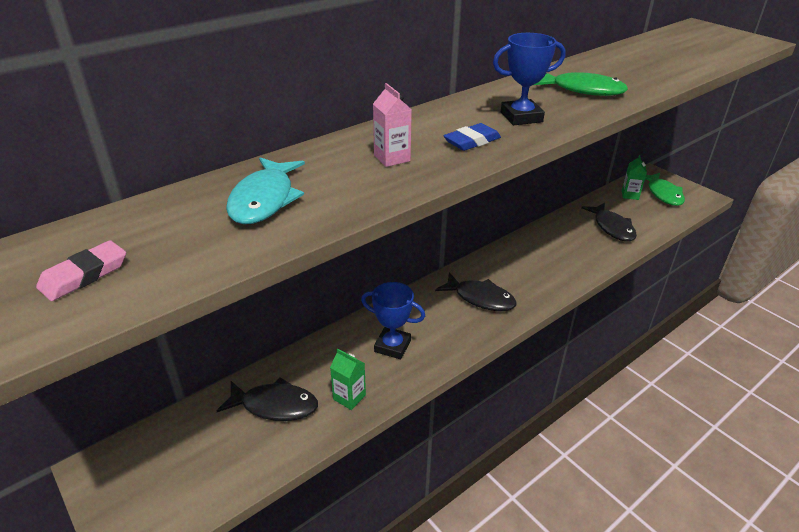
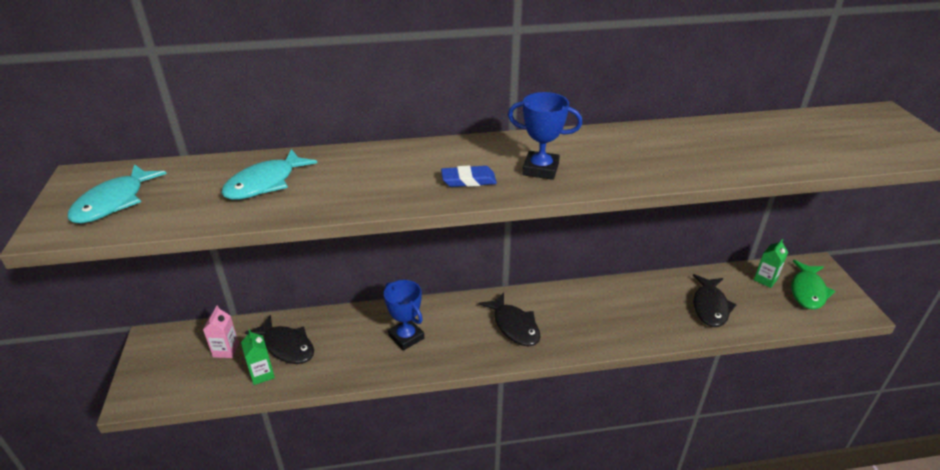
camera: 30 degrees right, 0 degrees up
(84, 275) = (114, 202): pink eraser -> turquoise fish
(349, 397) = (341, 363): green carton -> green carton (262, 374)
(392, 158) = (388, 176): pink carton -> pink carton (226, 350)
(583, 90) = (637, 157): green fish -> none

